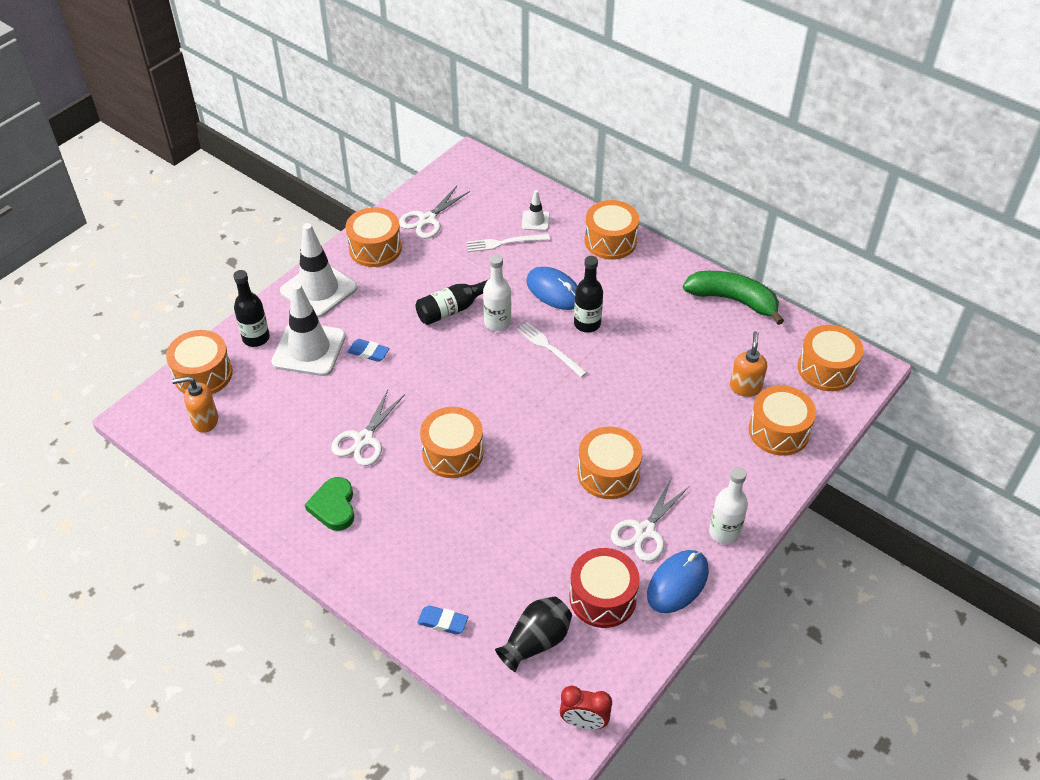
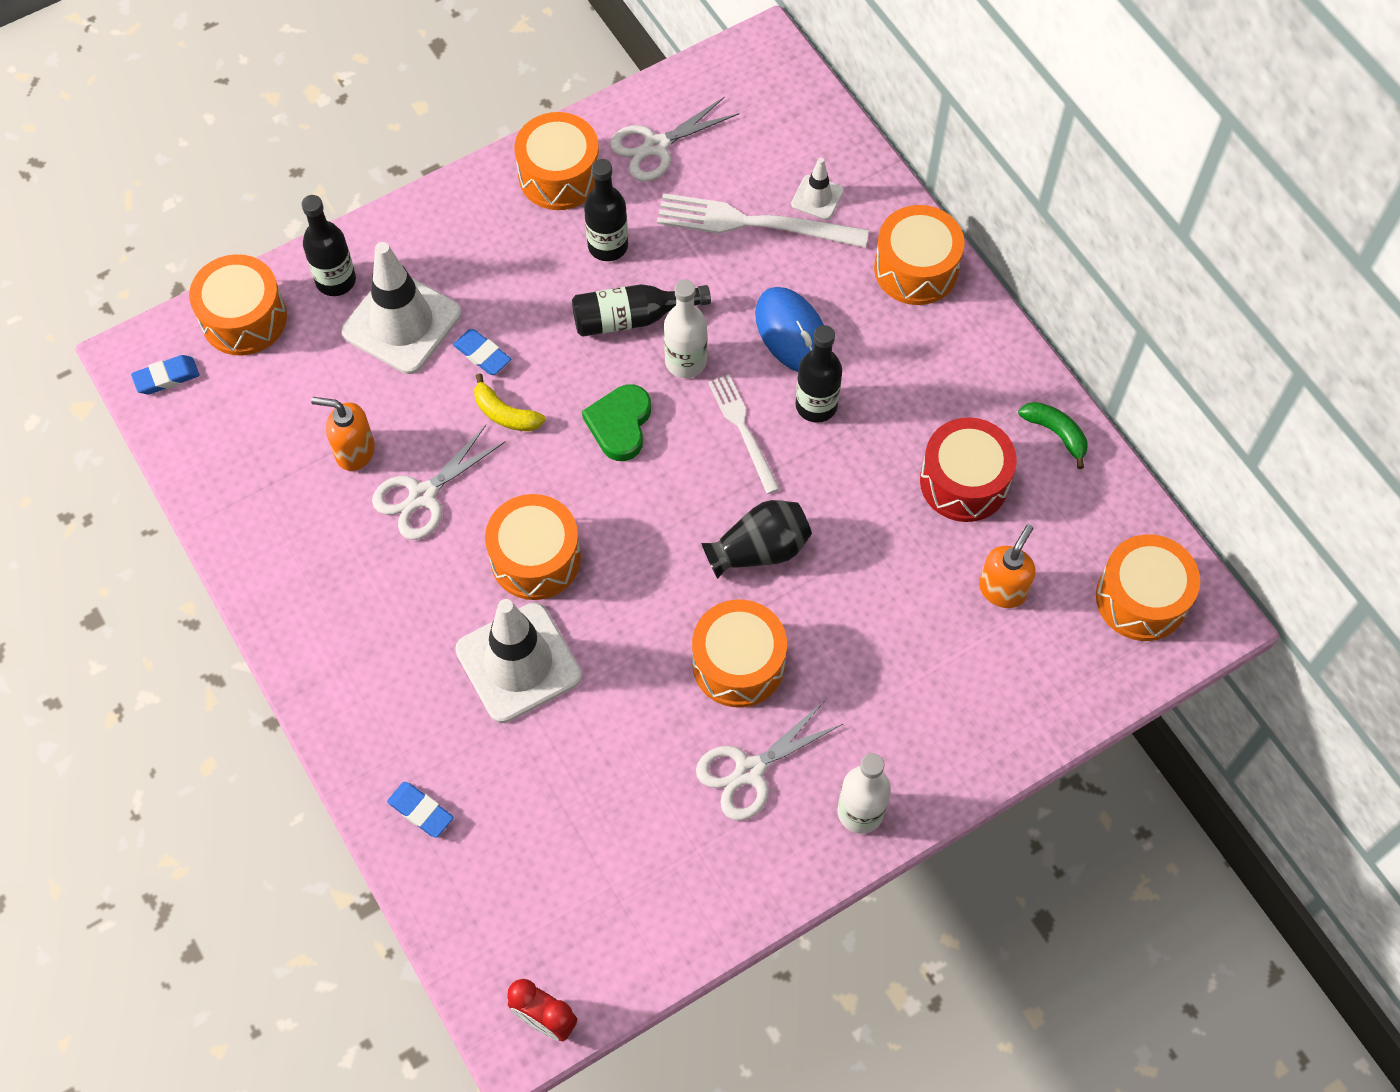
camera: 20 degrees right, 15 degrees up
(163, 421) = (167, 377): none -> blue eraser
(205, 421) = (221, 395): orange soap dispenser -> orange soap dispenser (354, 451)
(318, 290) = (452, 224): white traffic cone -> white traffic cone (518, 663)
(334, 506) = (344, 588): green heart -> green heart (620, 424)
(397, 380) = (505, 414): none -> yellow banana
(421, 276) = (608, 246): none -> black bottle
(504, 243) = (753, 223): white fork -> white fork, size x1.59
(536, 641) = (531, 883): black vase -> black vase (759, 550)
(602, 597) = (647, 851): red drum -> red drum (964, 482)
(677, 583) = (759, 866): blue mouse -> none
(733, 300) = (1056, 433): green banana -> green banana, size x0.52
(778, 431) = (1017, 678): orange drum -> none

